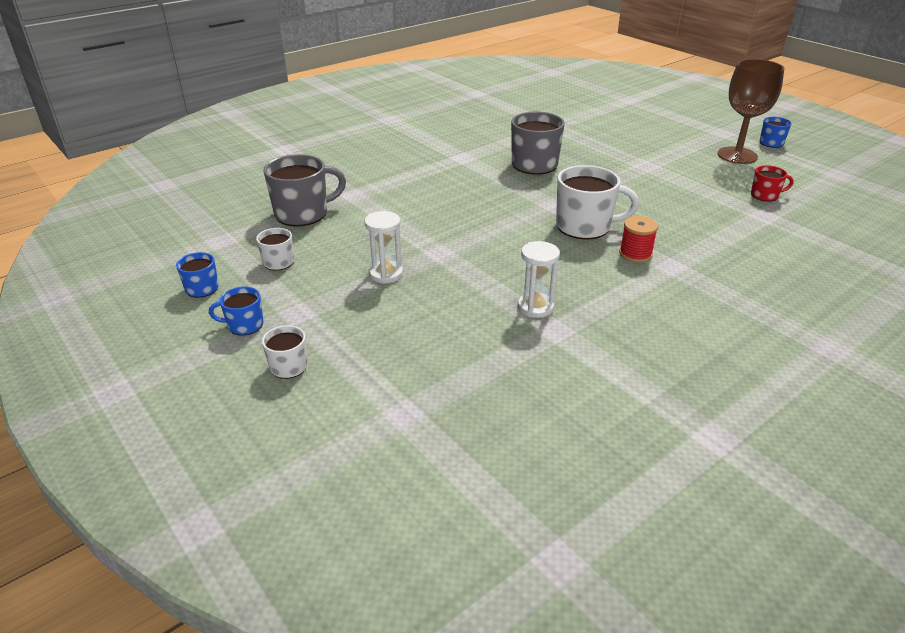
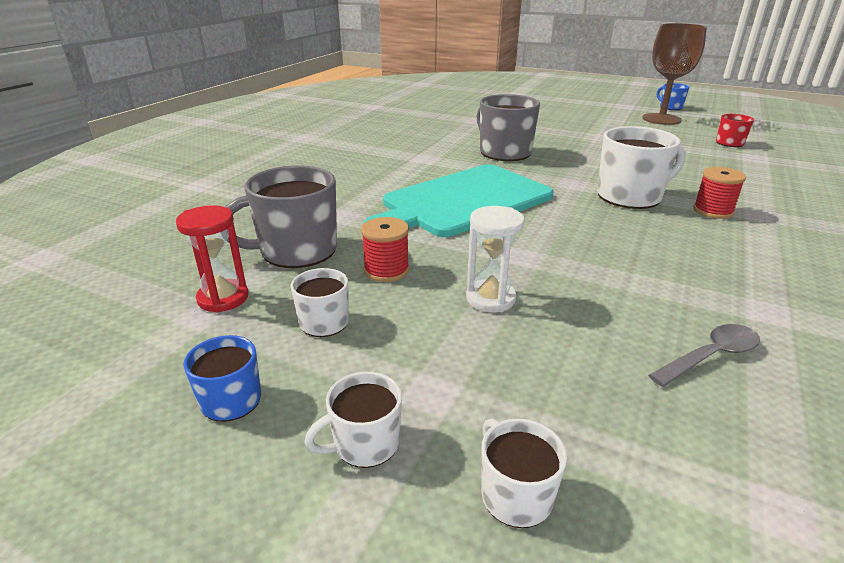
camera: 25 degrees left, 5 degrees down
(238, 234) = (223, 298): none -> red hourglass
(244, 325) = (365, 443): blue mug -> white mug
(303, 214) = (297, 251): grey mug -> grey mug turned 150 degrees counterclockwise
(343, 240) = (386, 270): none -> red spool
(448, 202) = (462, 201): none -> turquoise cutting board
(475, 342) = (710, 356): none -> grey spoon
(535, 307) = (708, 290): white hourglass -> none

